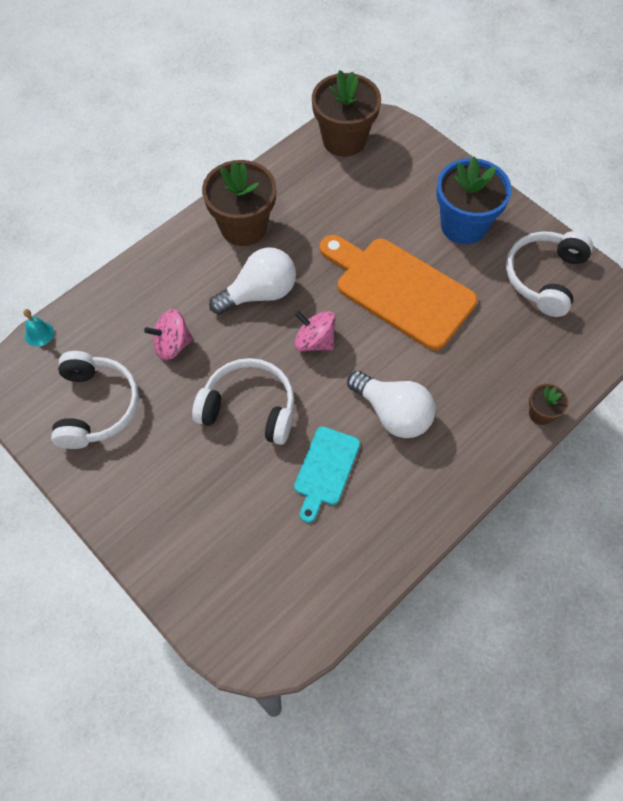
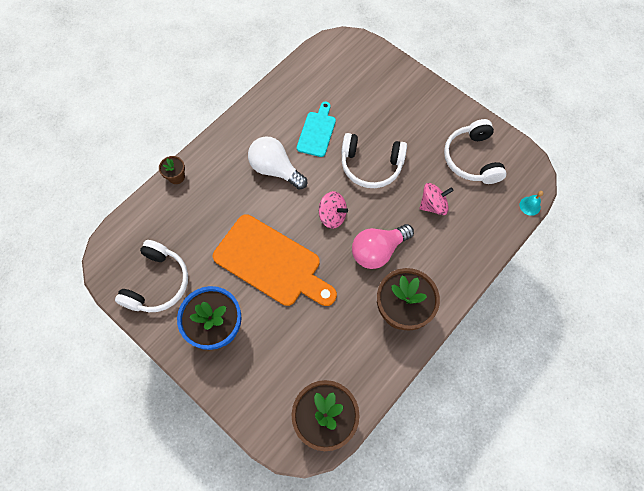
camera: 175 degrees right, 5 degrees up
(259, 293) = (378, 250): white light bulb -> pink light bulb

